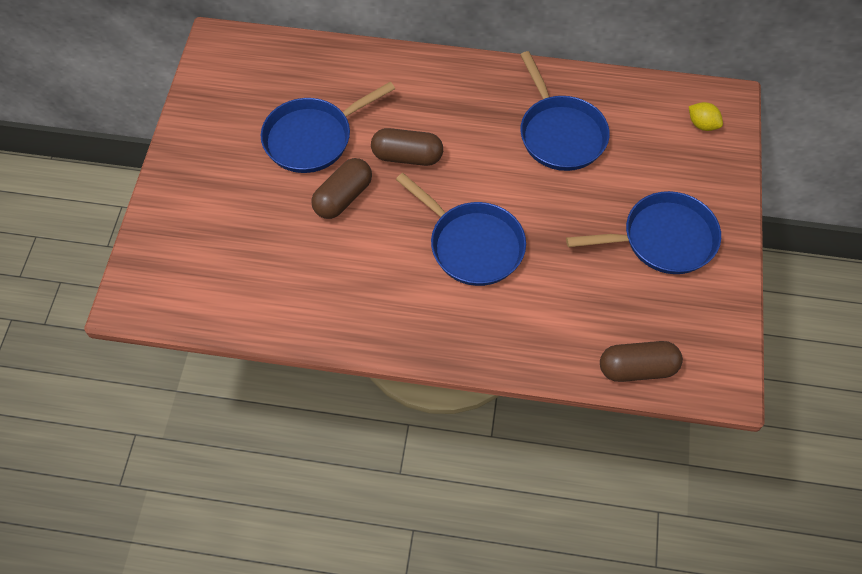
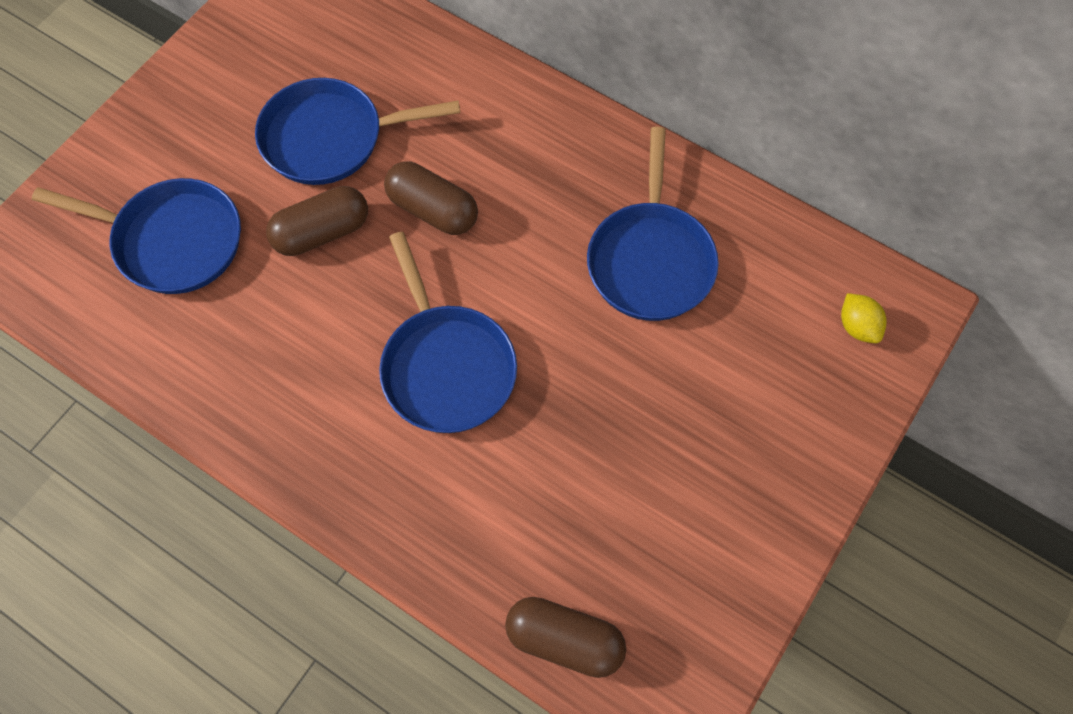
camera: 25 degrees right, 5 degrees up
(663, 239) = (706, 470): blue pan -> blue pan (172, 241)

